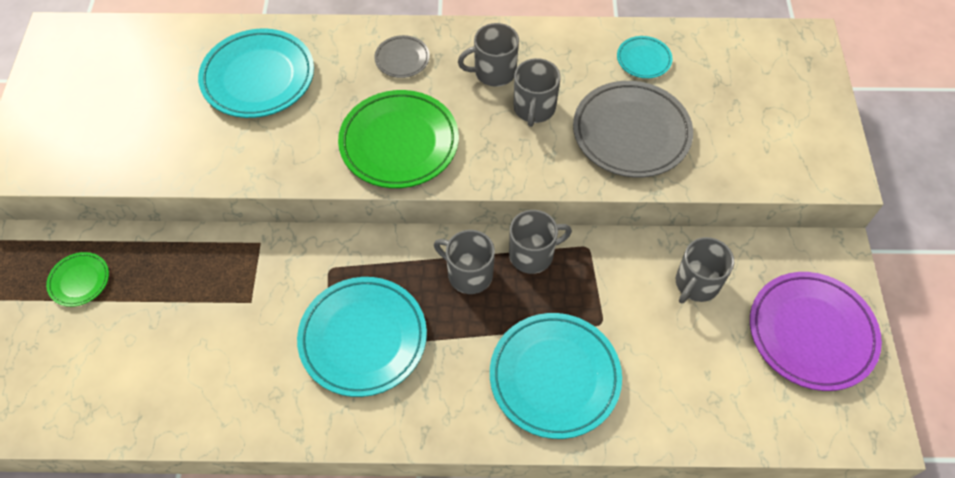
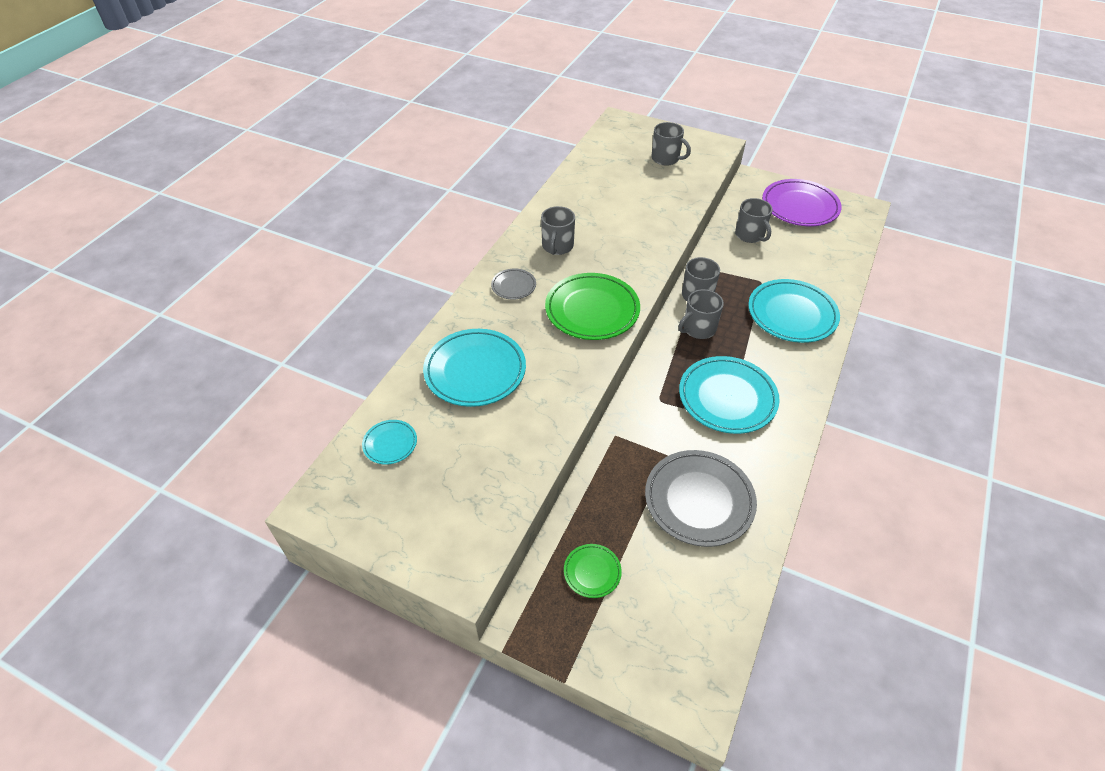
camera: 65 degrees left, 10 degrees down
(534, 108) = (601, 239): grey mug -> grey mug (666, 158)
(631, 133) = (647, 206): grey plate -> grey plate (699, 500)
(643, 59) = (591, 181): turquoise plate -> turquoise plate (390, 444)

